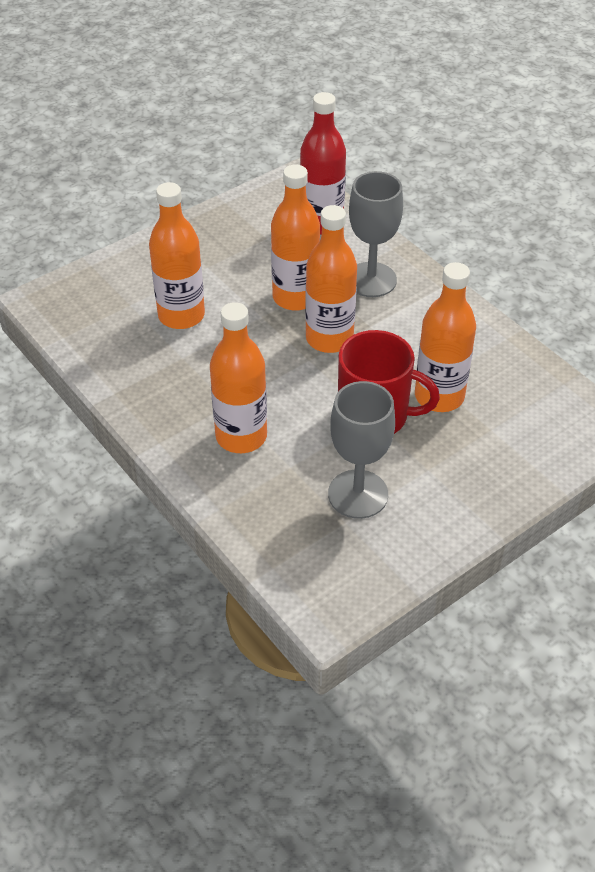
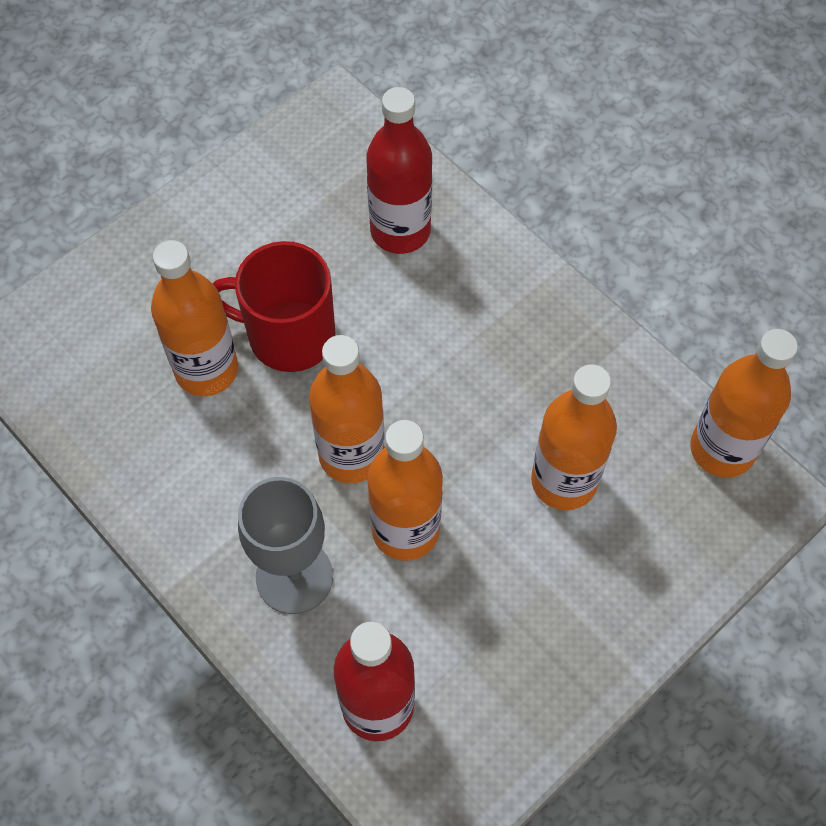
camera: 175 degrees right, 15 degrees up
(241, 436) = (449, 294): orange bottle -> orange bottle (722, 449)
(276, 488) = (400, 231): none -> red bottle
(358, 494) = (308, 231): grey goblet -> none

